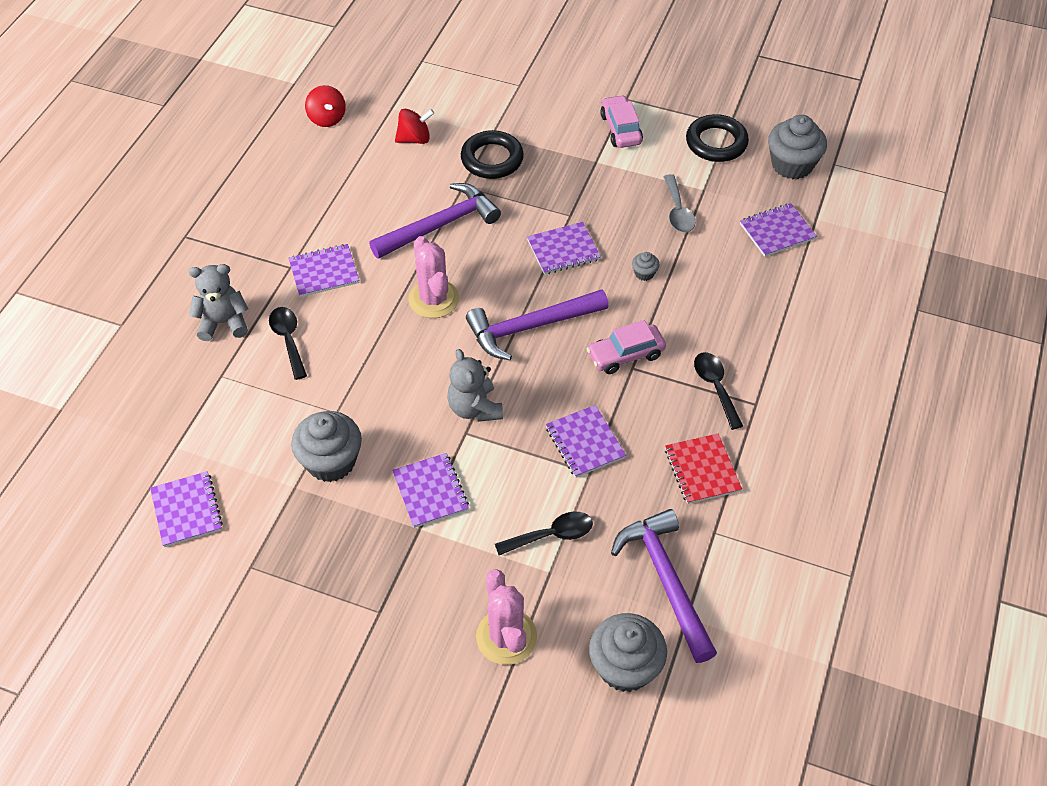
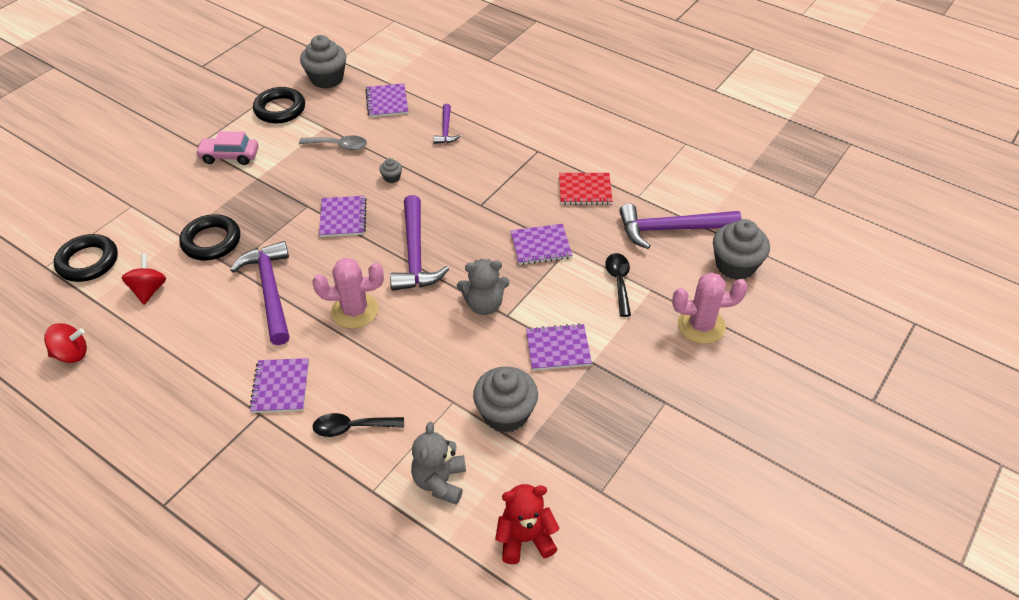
camera: 75 degrees left, 5 degrees down
(187, 510) = (525, 539): purple notebook -> red teddy bear
(223, 323) = (304, 481): grey teddy bear -> grey teddy bear (440, 481)
(436, 85) = (88, 262): none -> black ring
(625, 355) = (467, 205): pink car -> none
(715, 387) = (515, 166): black spoon -> none
(752, 301) = (445, 130): none -> purple hammer

